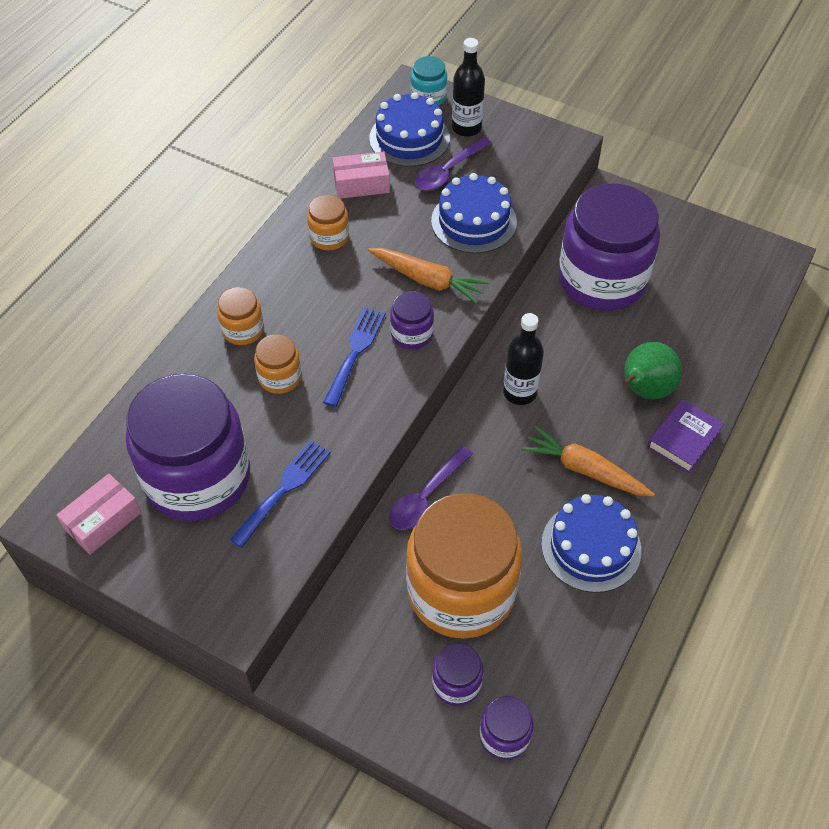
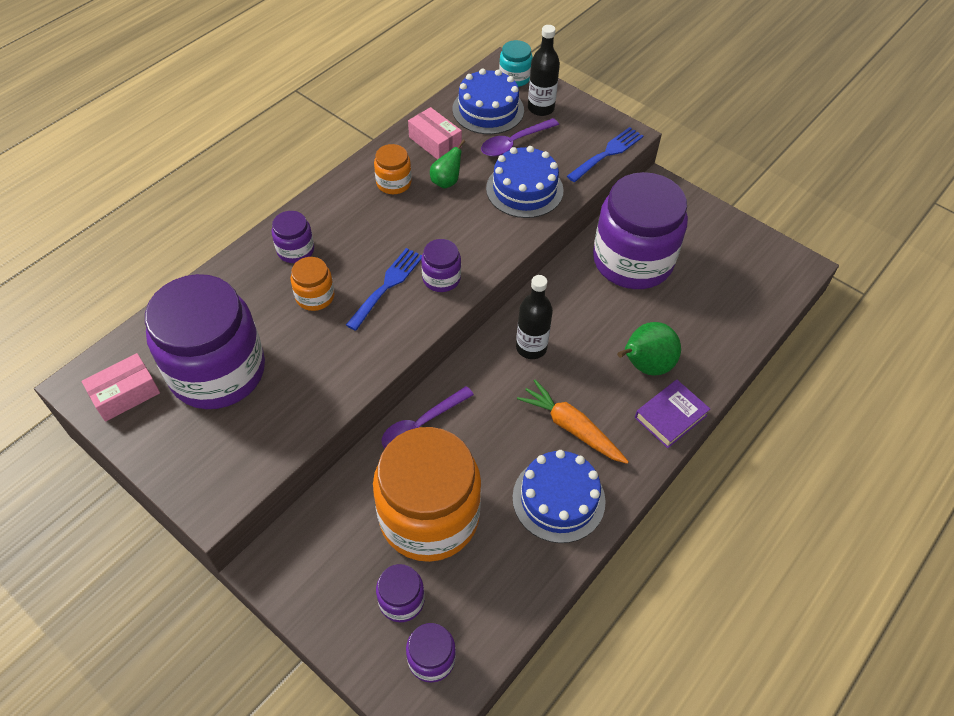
camera: 10 degrees right, 0 degrees up
(243, 330) = (295, 250): orange jar -> purple jar
(284, 489) = (289, 395): blue fork -> blue fork (607, 153)
(361, 184) = (435, 142): pink box -> pink box turned 45 degrees clockwise
(386, 226) = (446, 182): none -> green pear
(428, 280) = (469, 234): orange carrot -> none

